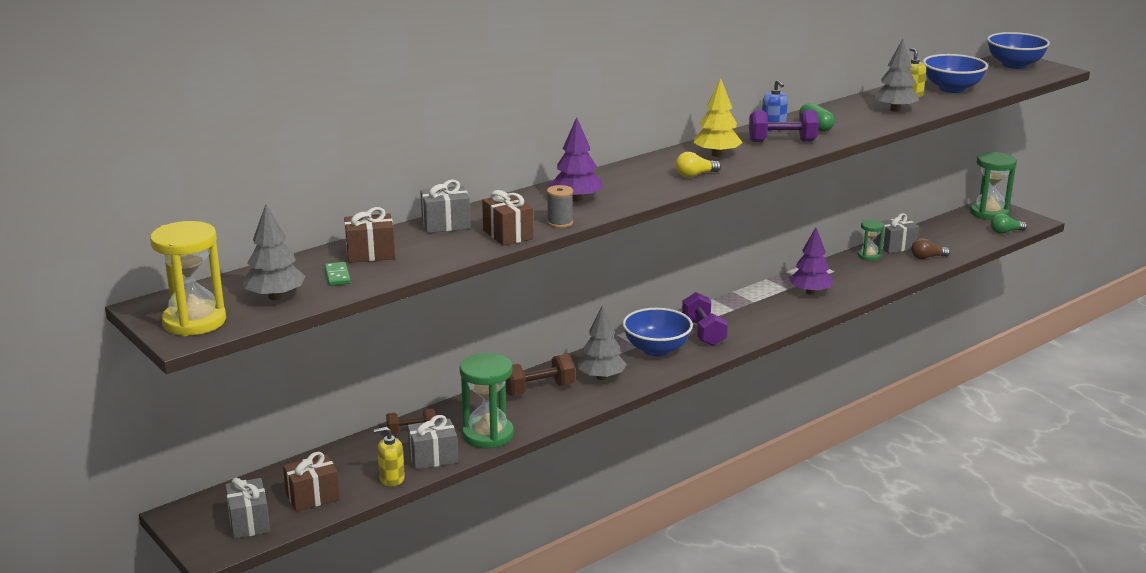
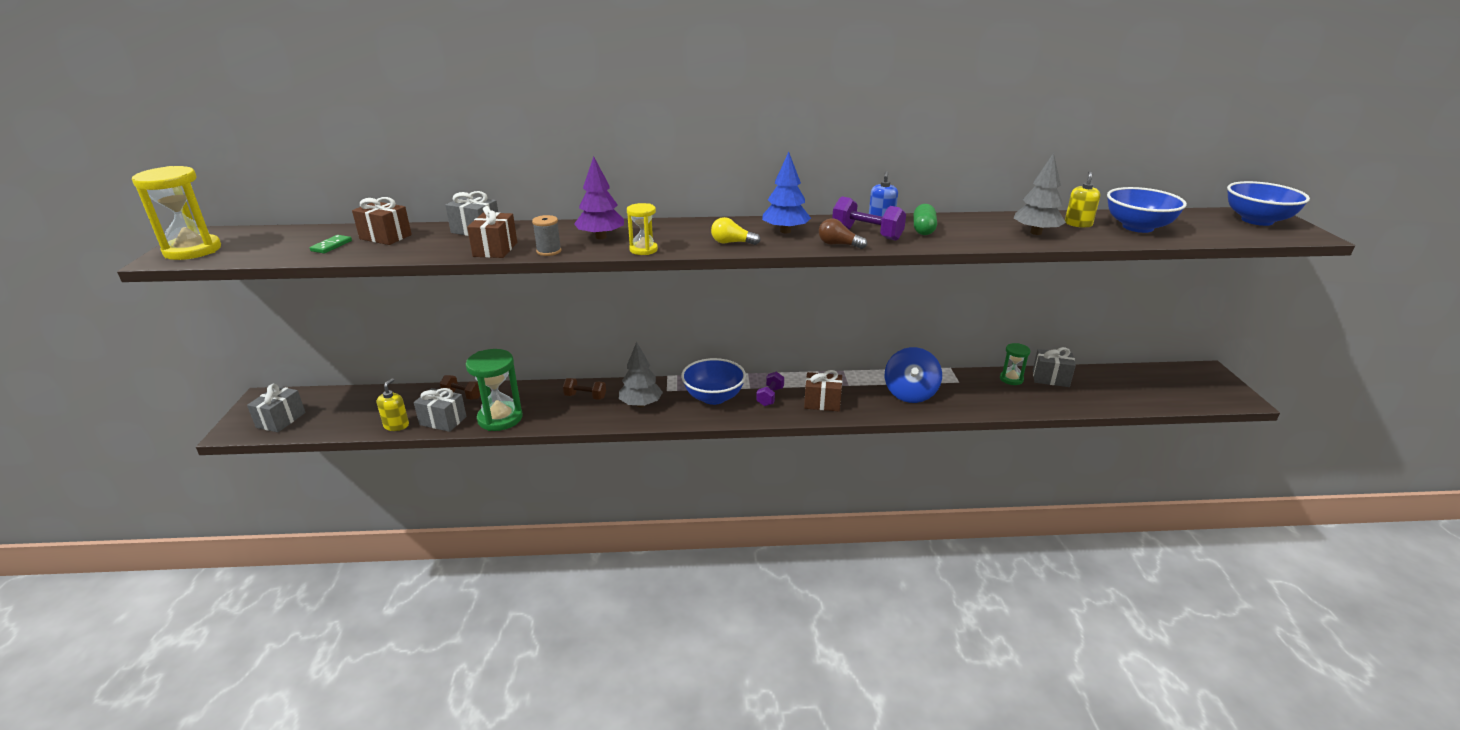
camera: 35 degrees right, 5 degrees up
(275, 297) = (267, 249): grey tree -> none
(312, 497) = (338, 418): brown gift -> brown gift (822, 402)
(391, 479) = (396, 425): yellow soap dispenser -> yellow soap dispenser turned 75 degrees clockwise
(539, 389) = (585, 397): brown dumbbell -> brown dumbbell, size x0.67
(637, 200) = (643, 250): none -> yellow hourglass
(703, 332) = (770, 397): purple dumbbell -> purple dumbbell, size x0.67
(716, 155) = (785, 231): yellow tree -> blue tree
(810, 292) = (910, 394): purple tree -> blue spinning top
(927, 257) = (1070, 399): brown light bulb -> brown light bulb (838, 244)
(989, 213) = (1196, 376): green hourglass -> none
(1005, 232) = (1192, 400): green light bulb -> none

